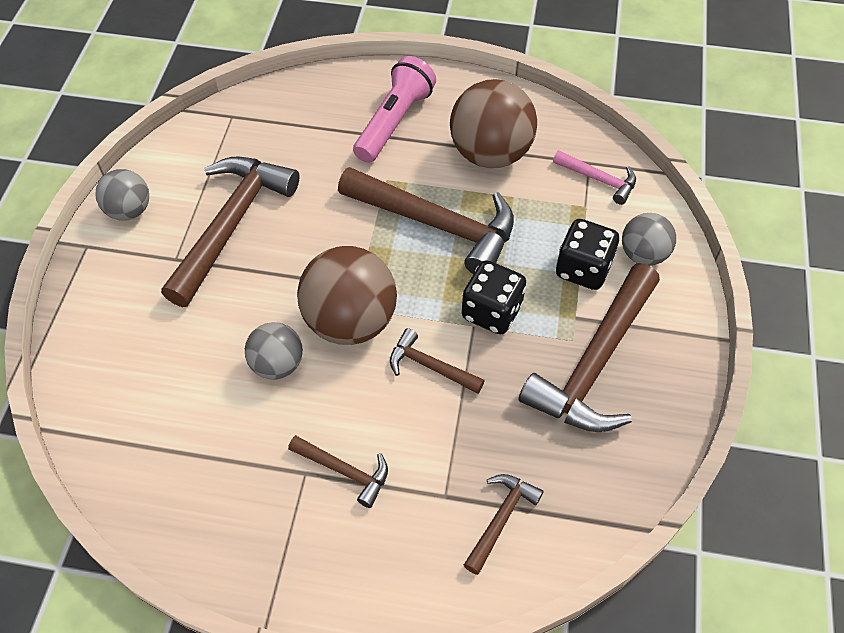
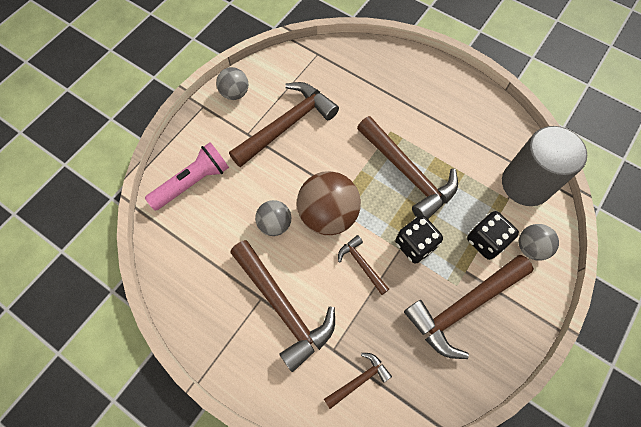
camera: 25 degrees right, 10 degrees up
(345, 471) = (283, 307): brown hammer -> brown hammer, size x2.05
(394, 122) = (413, 94): pink flashlight -> pink flashlight (193, 182)
(490, 154) = (463, 138): brown ball -> none
(599, 179) = (526, 184): pink hammer -> grey cylinder

